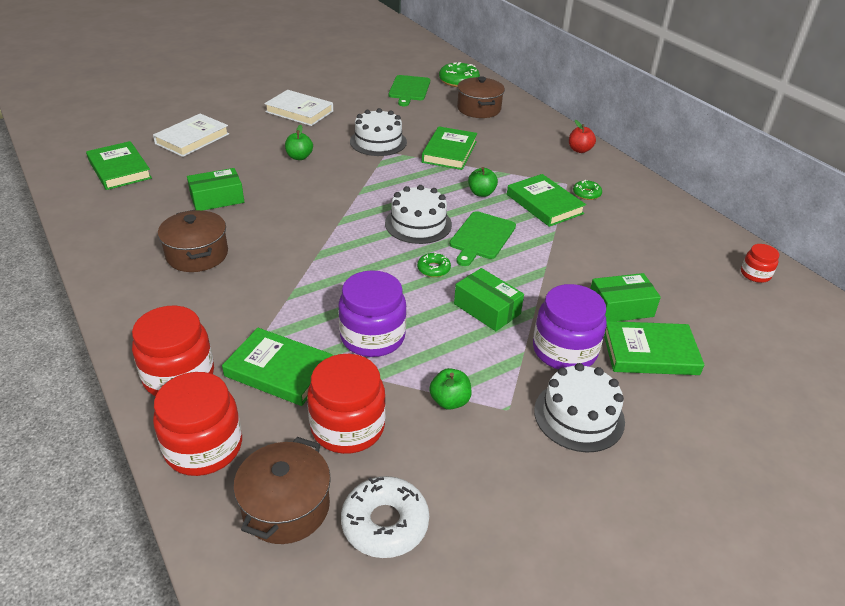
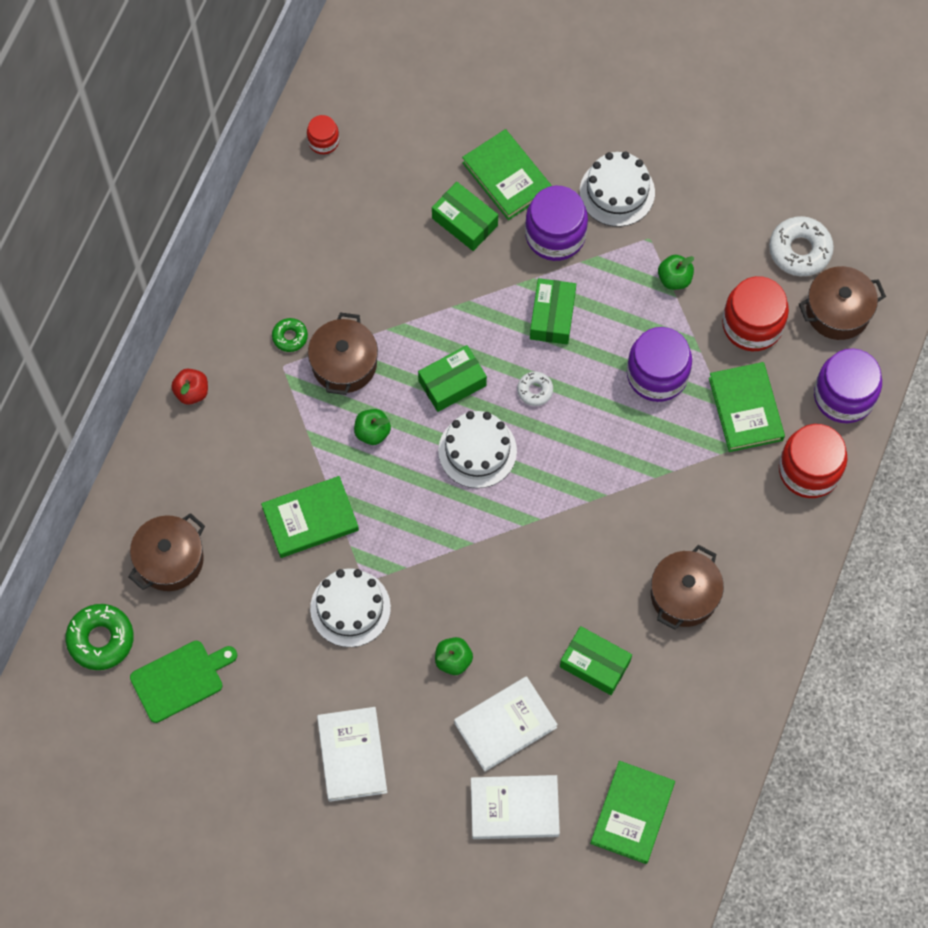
camera: 125 degrees left, 30 degrees up
(204, 447) = (844, 396): red jar -> purple jar
(237, 155) = (505, 725): none -> white book
(433, 269) = (535, 390): green donut -> white donut
(481, 237) = (452, 383): green cutting board -> green box
(544, 204) = (344, 364): green book -> brown pot

